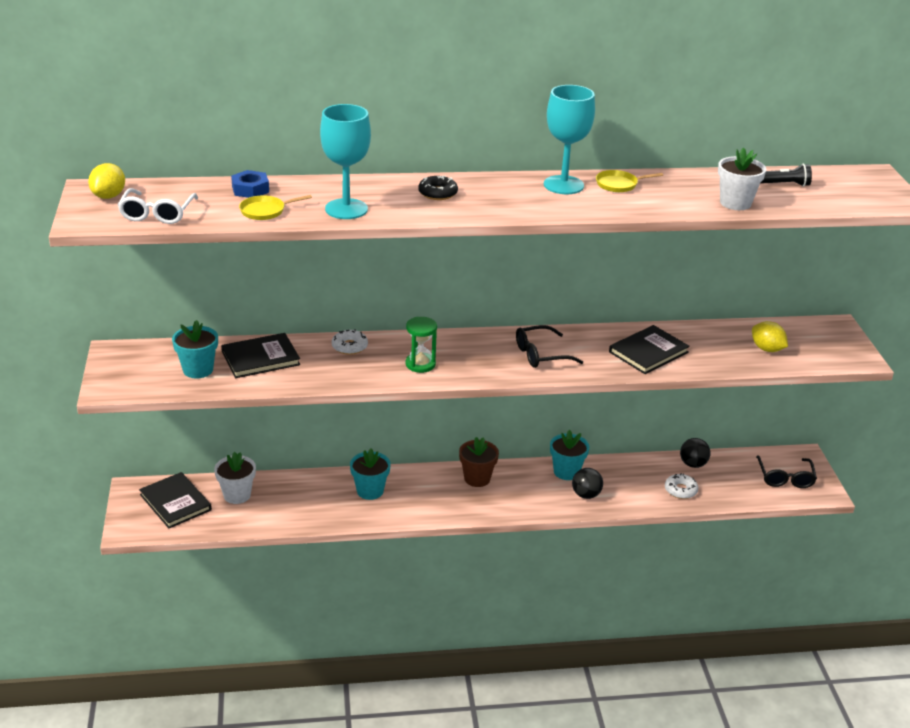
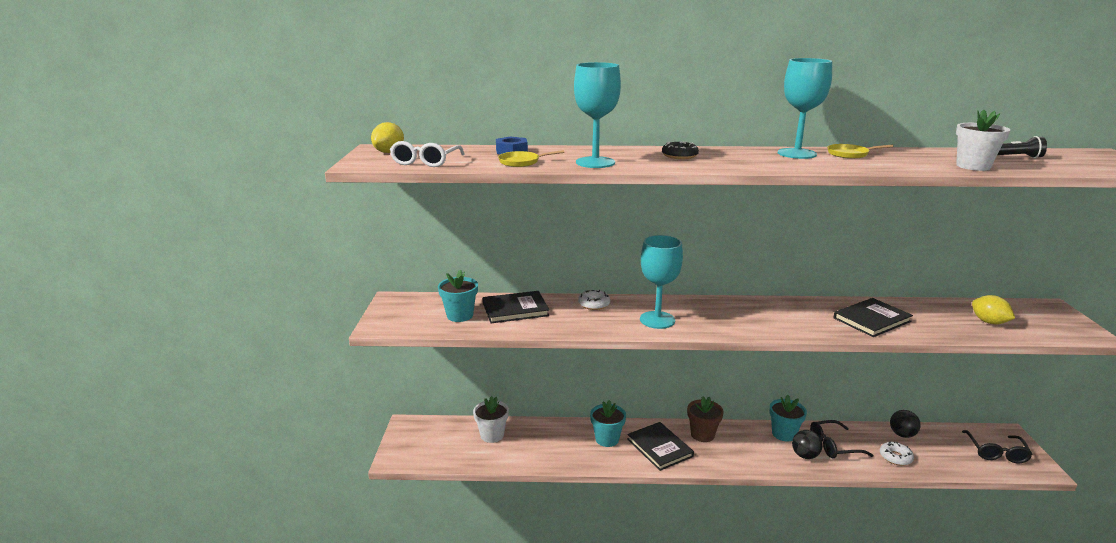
camera: 10 degrees right, 10 degrees down
(175, 502) = (439, 438): black book -> black book (659, 448)
(420, 364) = (657, 320): green hourglass -> turquoise goblet
(540, 354) = (768, 317): black glasses -> black glasses (833, 446)

